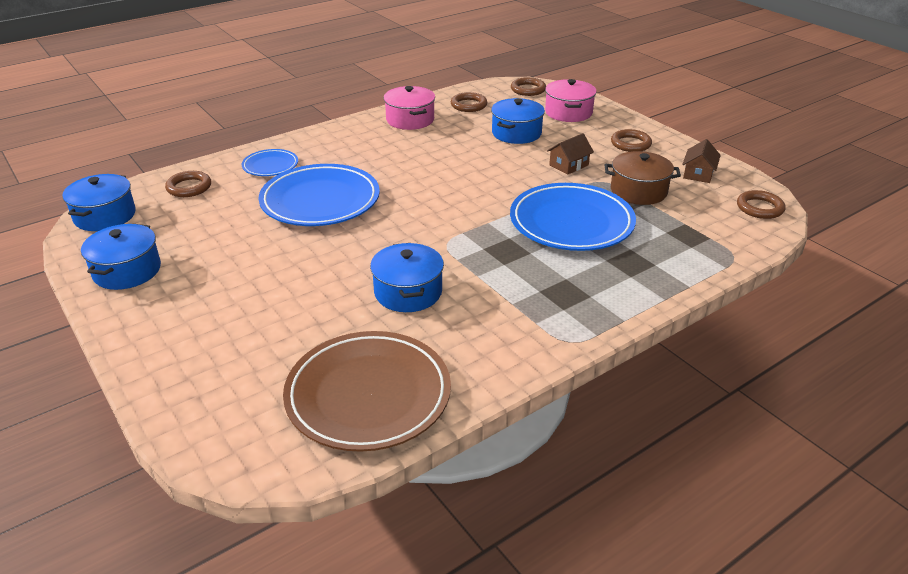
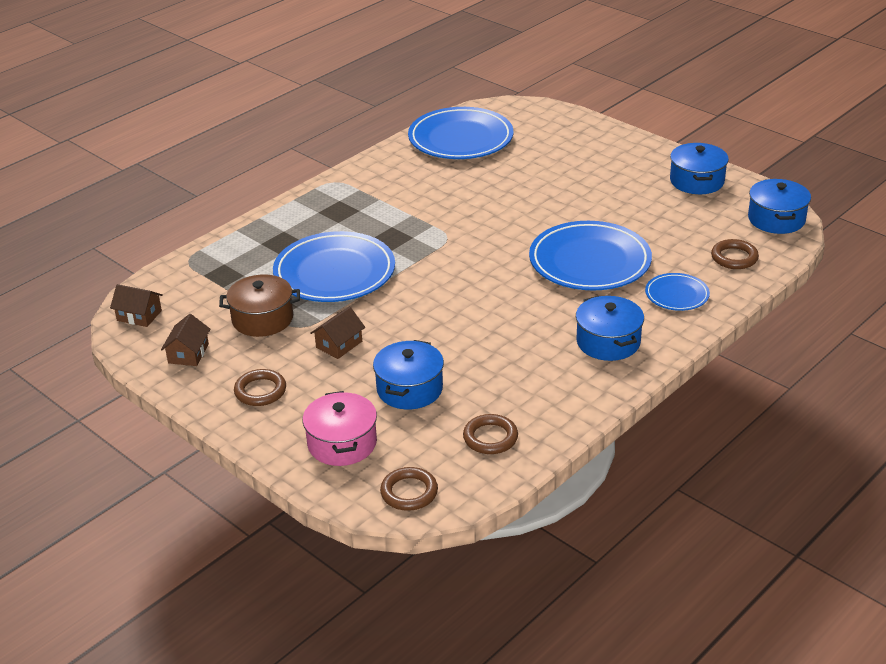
camera: 170 degrees right, 0 degrees up
(368, 395) = (460, 139): brown plate -> blue plate
(408, 292) = (463, 196): blue pot -> blue pot (608, 342)
(410, 120) = (560, 394): pink pot -> none
(759, 208) = (139, 315): brown ring -> brown house

